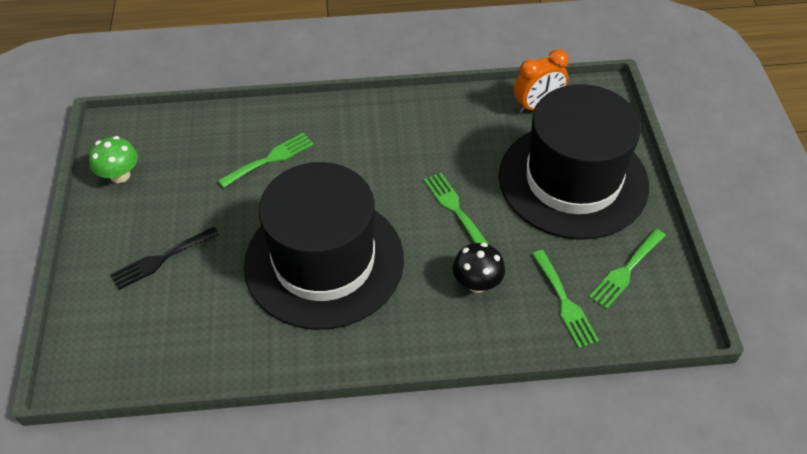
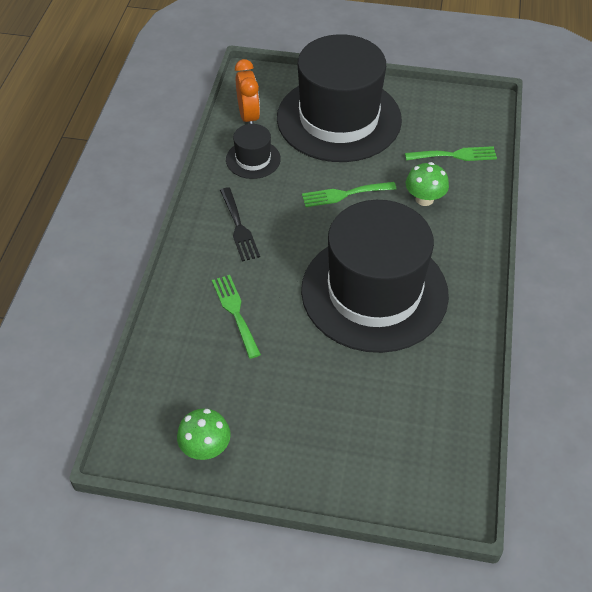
camera: 75 degrees left, 0 degrees up
(161, 259) = (335, 419): black fork -> black fork (239, 227)
(475, 124) = (253, 159): none -> black hat
(477, 283) = (424, 199): black mushroom -> green mushroom
(626, 271) = (435, 116): green fork -> none

